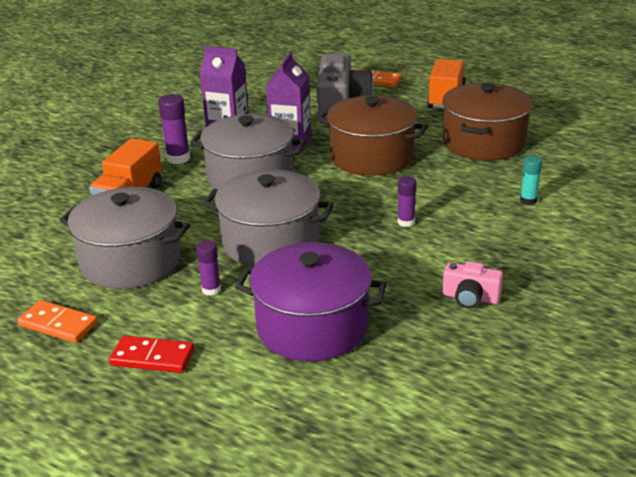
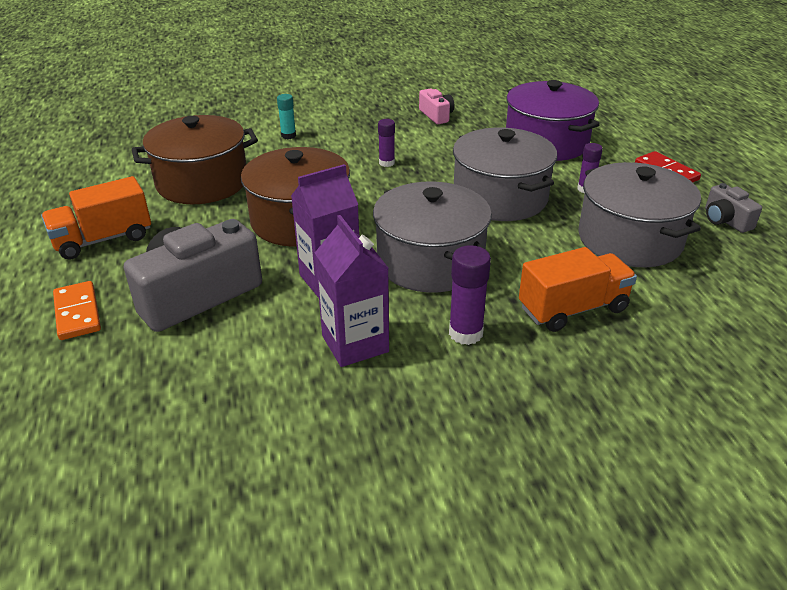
camera: 135 degrees left, 5 degrees up
(58, 324) = (725, 220): orange domino -> grey camera

